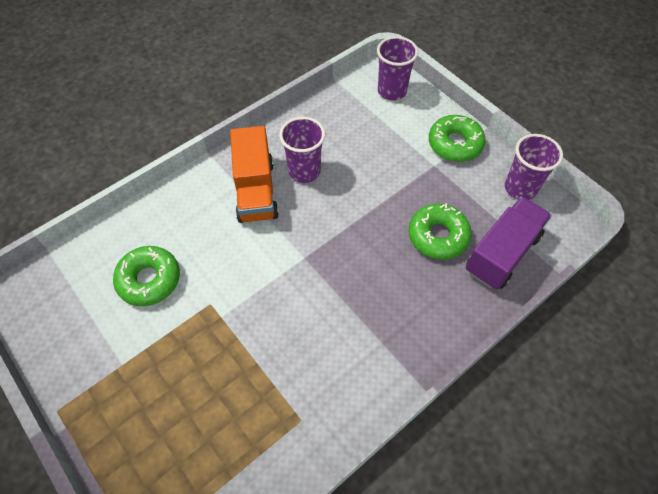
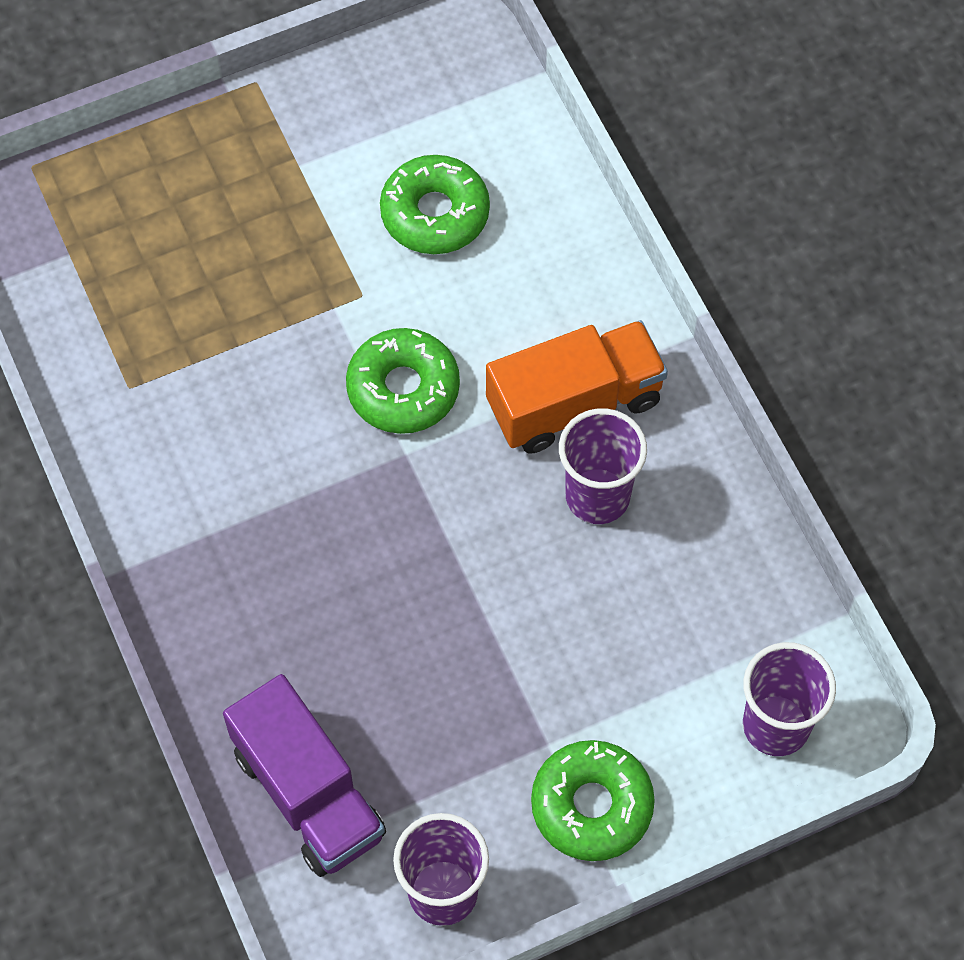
camera: 105 degrees right, 5 degrees up
(256, 190) = (574, 403): orange truck -> orange truck turned 150 degrees clockwise
(438, 236) = (380, 692): green donut -> green donut (403, 388)

